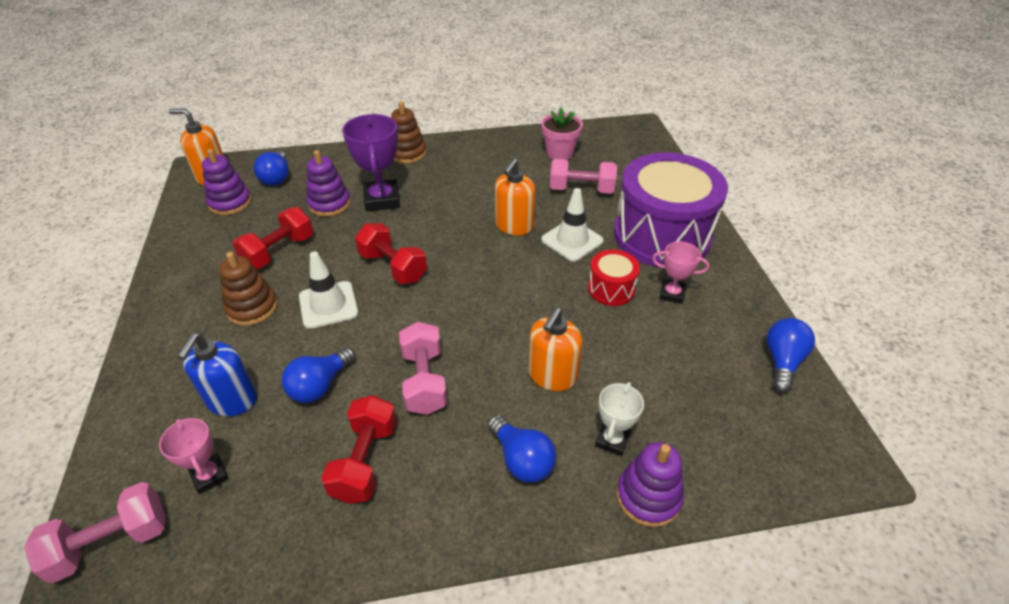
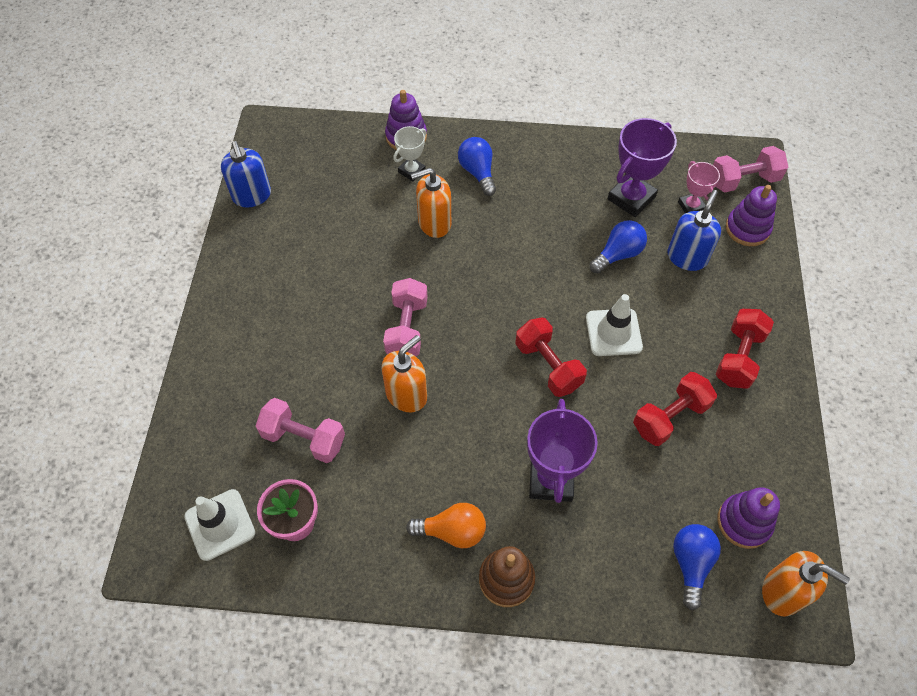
camera: 165 degrees left, 15 degrees up
(252, 307) = (686, 346): brown stacking toy -> none
(297, 469) = (631, 198): none -> purple trophy
(329, 204) = (616, 488): purple stacking toy -> purple stacking toy (747, 229)
(365, 461) = (584, 193): red dumbbell -> red dumbbell (738, 357)
(424, 381) = (535, 240): pink dumbbell -> pink dumbbell (407, 328)
(450, 166) = (452, 531): none -> orange light bulb
(552, 376) = (434, 223): orange soap dispenser -> orange soap dispenser turned 150 degrees counterclockwise
(572, 240) = (353, 359): white traffic cone -> white traffic cone (220, 524)
(611, 289) = (346, 291): red drum -> none
(661, 235) = (257, 343): purple drum -> none
(671, 294) = (295, 273): pink trophy -> none
(782, 361) = (252, 196): blue light bulb -> blue soap dispenser

